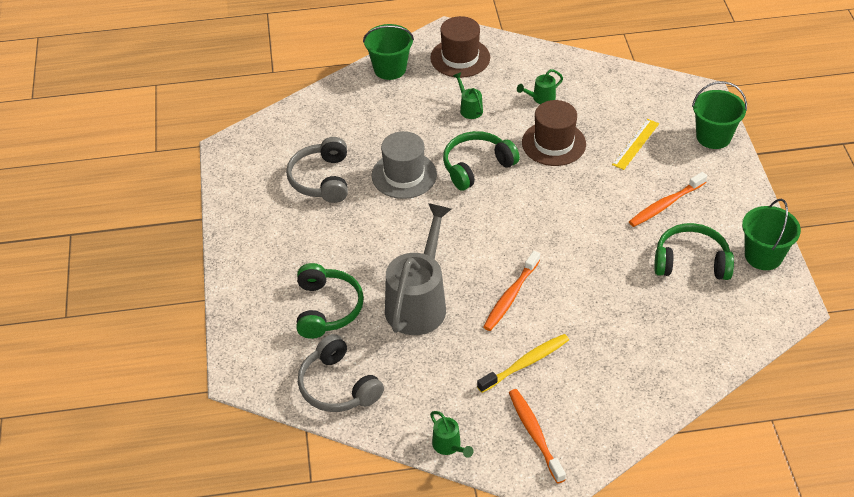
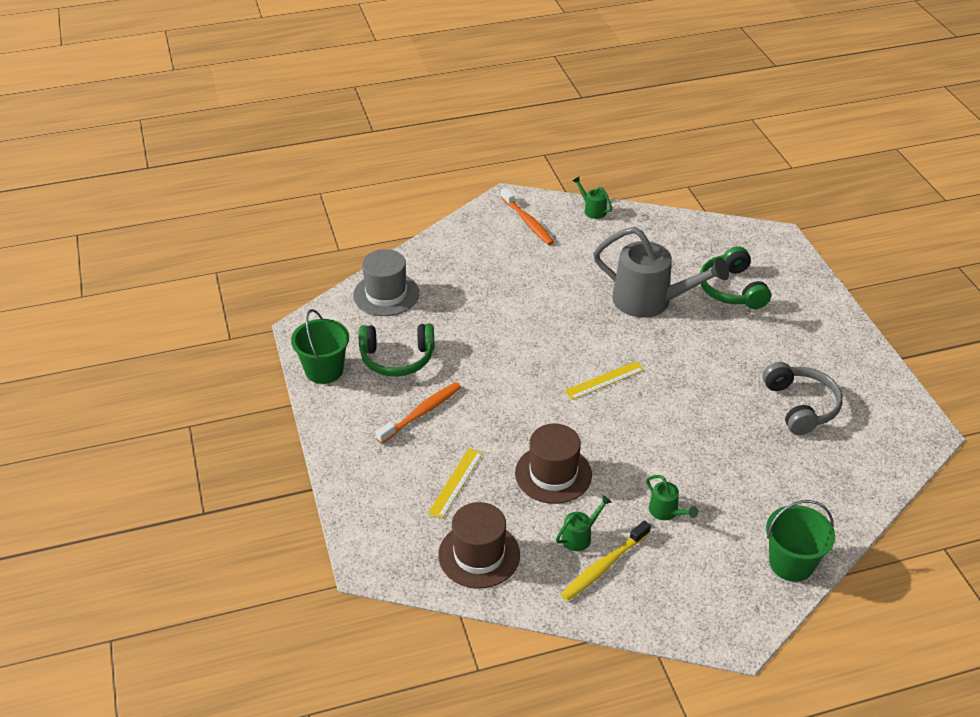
camera: 170 degrees right, 5 degrees down
(338, 386) = (694, 237): grey headphones -> none
(404, 175) = (713, 419): grey hat -> grey hat (386, 294)
(419, 302) = (651, 301): grey watering can -> grey watering can turned 75 degrees counterclockwise
(460, 58) = (703, 592): brown hat -> brown hat (479, 555)
(477, 167) = (635, 436): green headphones -> none
(491, 220) = (604, 380): none -> yellow ruler
(510, 296) = (568, 313): orange toothbrush -> none
(525, 363) = (544, 265): yellow toothbrush -> yellow toothbrush (603, 566)
(713, 137) = (361, 501): green bucket -> none

